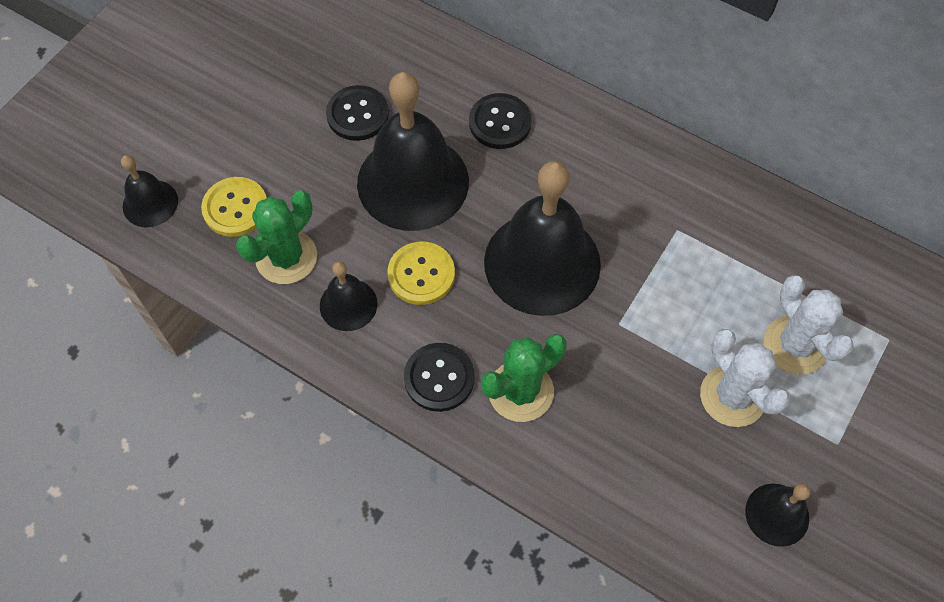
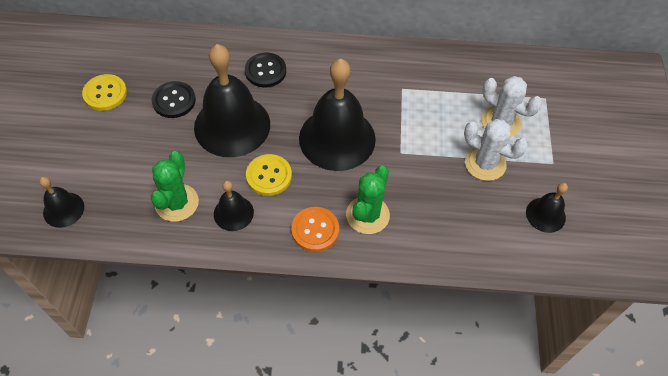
camera: 30 degrees left, 5 degrees down
(235, 208) = (125, 188): yellow button -> yellow button (105, 93)
(439, 378) = (315, 230): black button -> orange button

